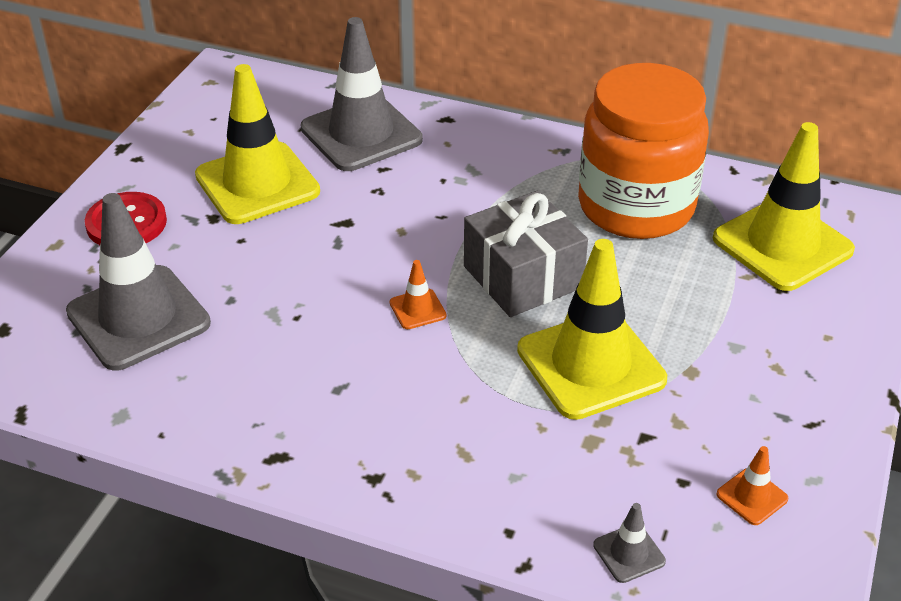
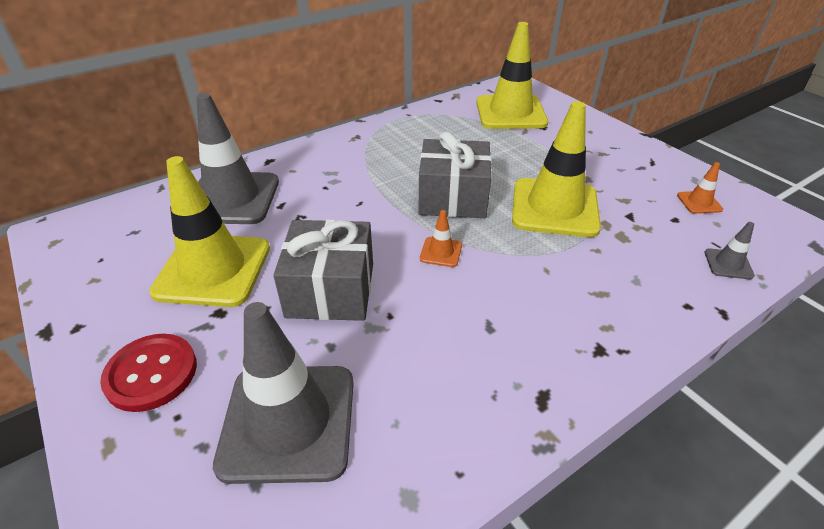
camera: 55 degrees left, 0 degrees up
(296, 264) = (331, 290): none -> grey gift
(636, 206) = (434, 136): orange jar -> none

